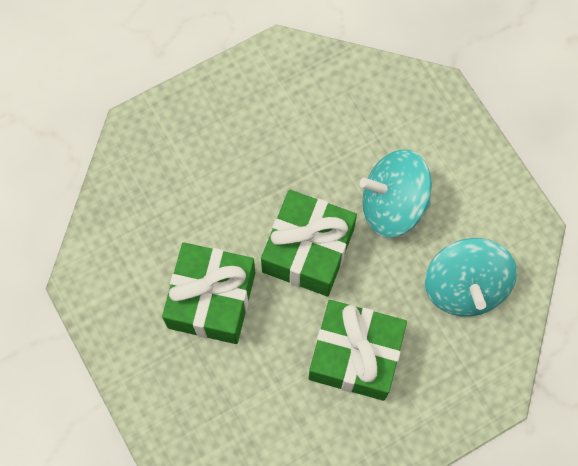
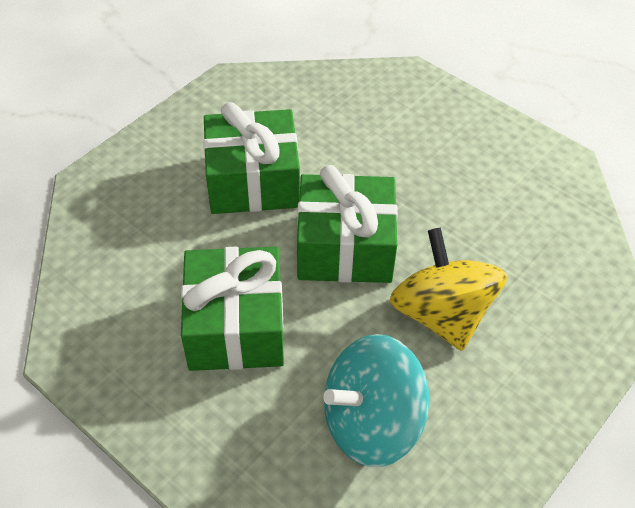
camera: 70 degrees right, 20 degrees down
(393, 205) = (441, 314): turquoise spinning top -> yellow spinning top

